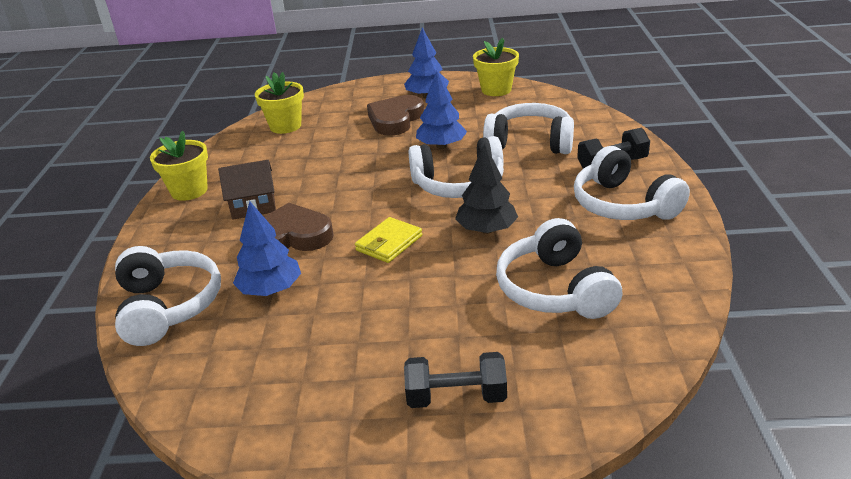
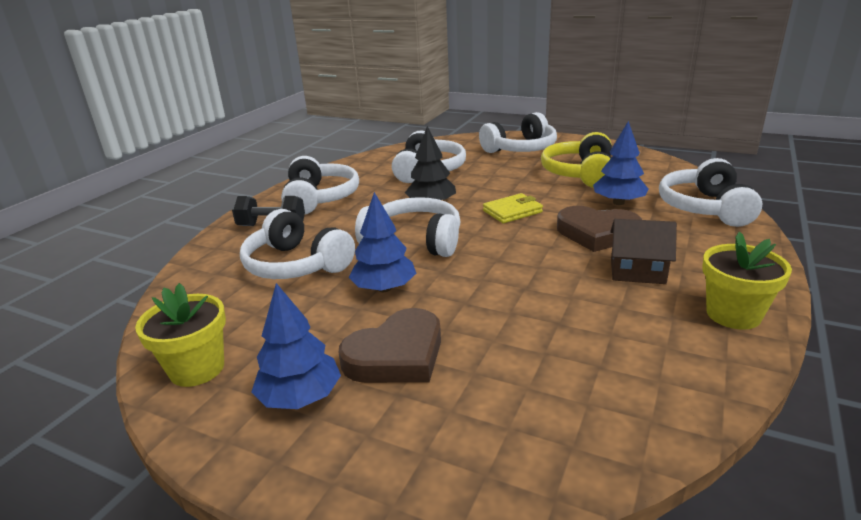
camera: 155 degrees left, 5 degrees down
(285, 126) = (582, 408): yellow flower pot -> none
(329, 342) = (580, 174): none -> yellow headphones
(456, 397) = (521, 149): black dumbbell -> white headphones

